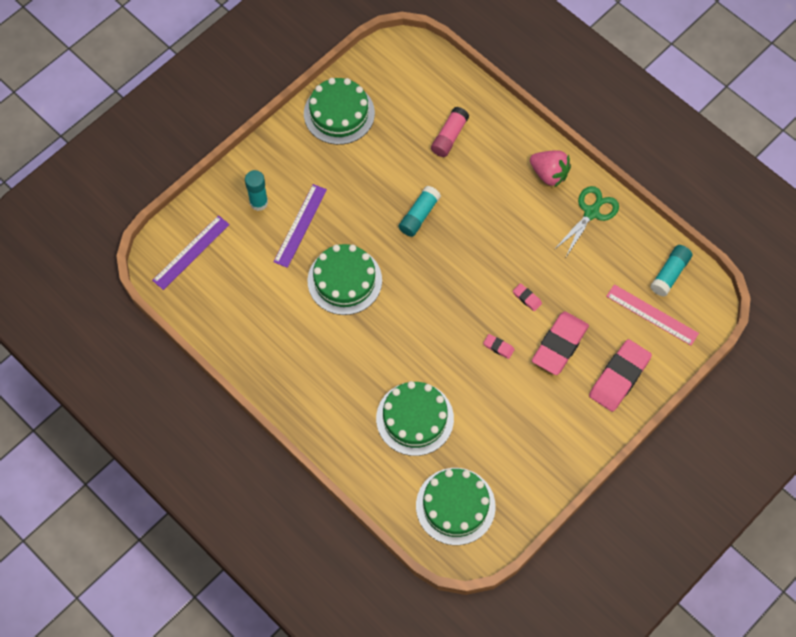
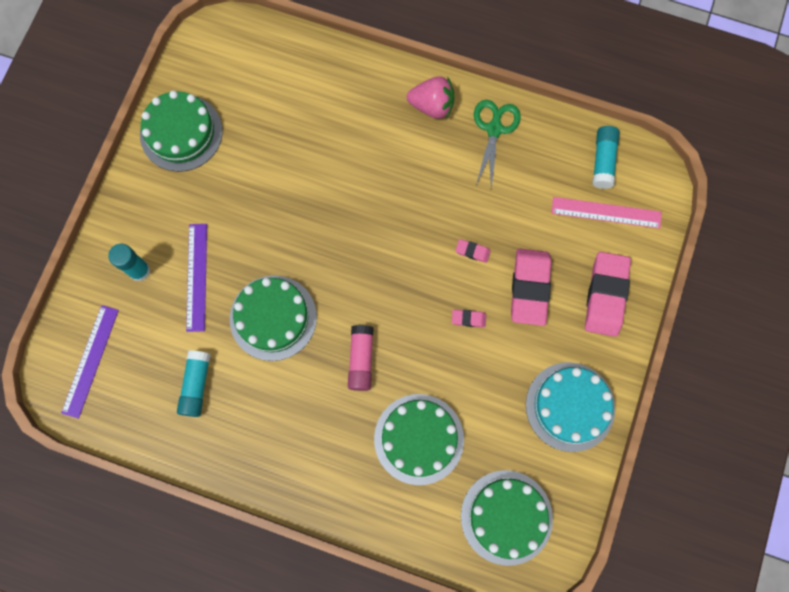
camera: 25 degrees left, 10 degrees up
(419, 215) = (318, 210): turquoise glue stick -> turquoise glue stick (196, 385)
(449, 137) = (310, 109): pink glue stick -> pink glue stick (361, 360)
(547, 448) = (570, 406): none -> turquoise cake

